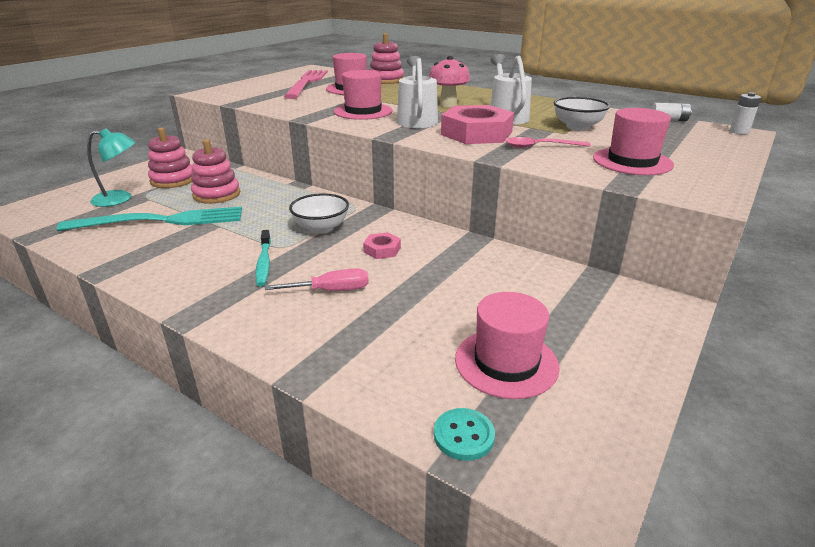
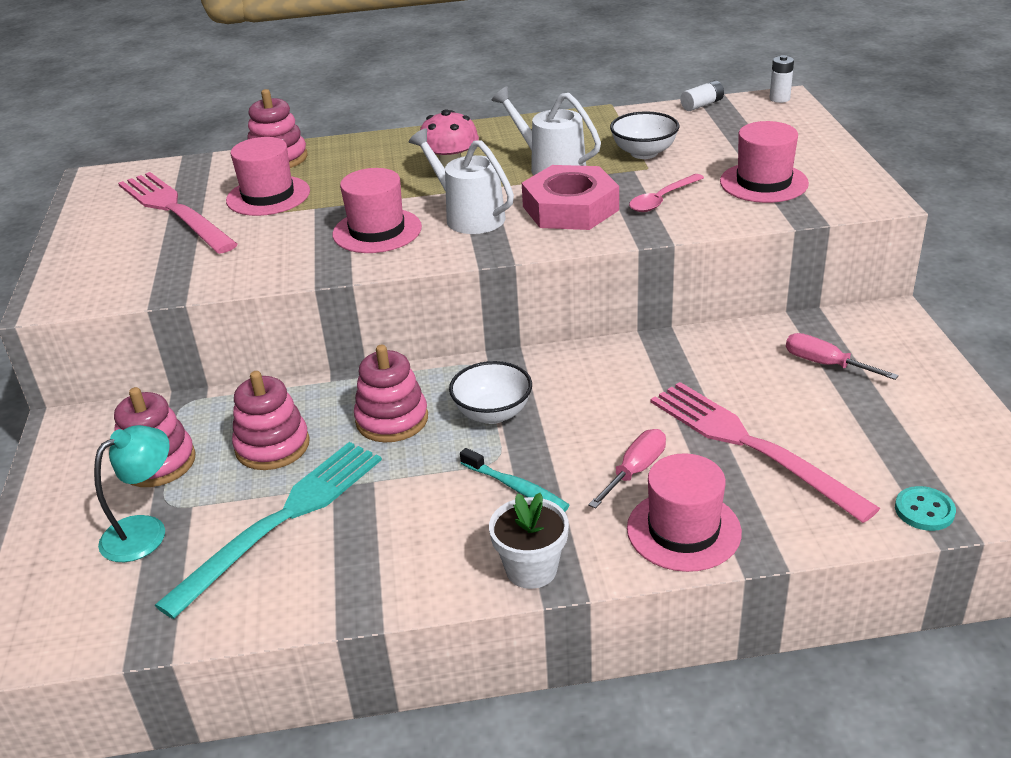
camera: 40 degrees left, 5 degrees up
(193, 301) = (531, 569): none -> white flower pot
(277, 208) = (392, 420): none -> pink stacking toy
(382, 250) = (599, 400): pink nut -> none
(420, 319) = (751, 446): none -> pink fork
(506, 362) = (865, 439): pink hat -> pink hat (683, 530)
(560, 305) = (825, 364): none -> pink screwdriver

